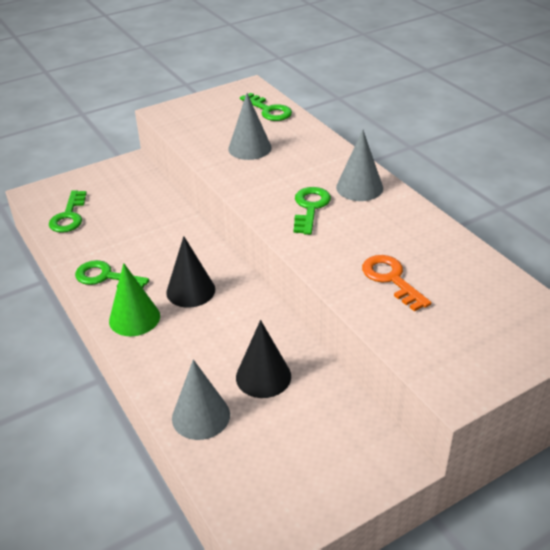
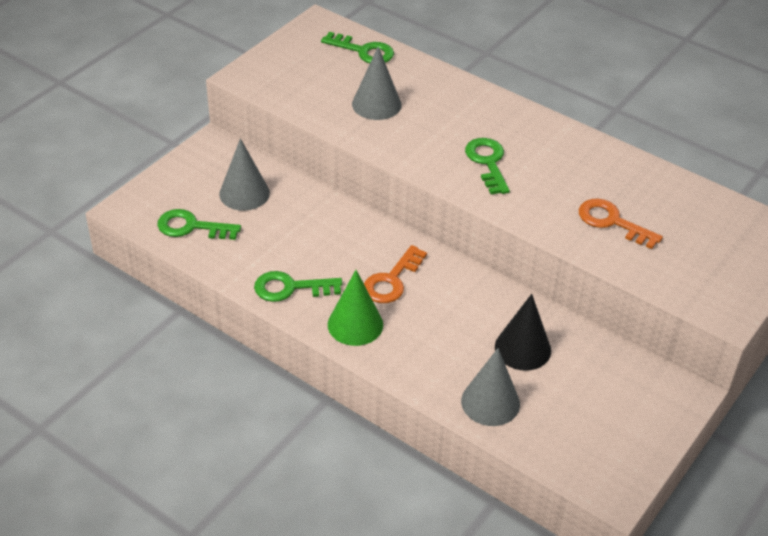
camera: 25 degrees left, 5 degrees up
(69, 216) = (192, 227): green key -> green key turned 120 degrees clockwise
(190, 290) = (392, 280): black cone -> orange key
(359, 187) = (521, 128): grey cone -> grey cone (244, 193)

